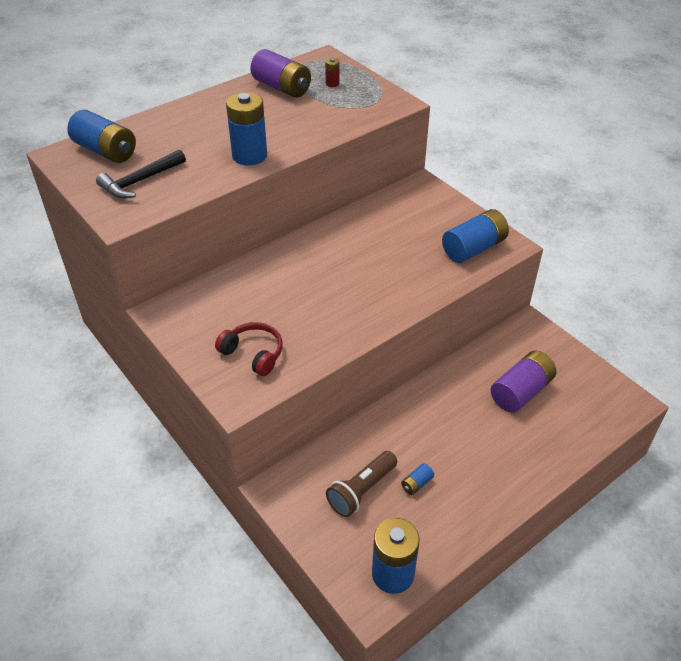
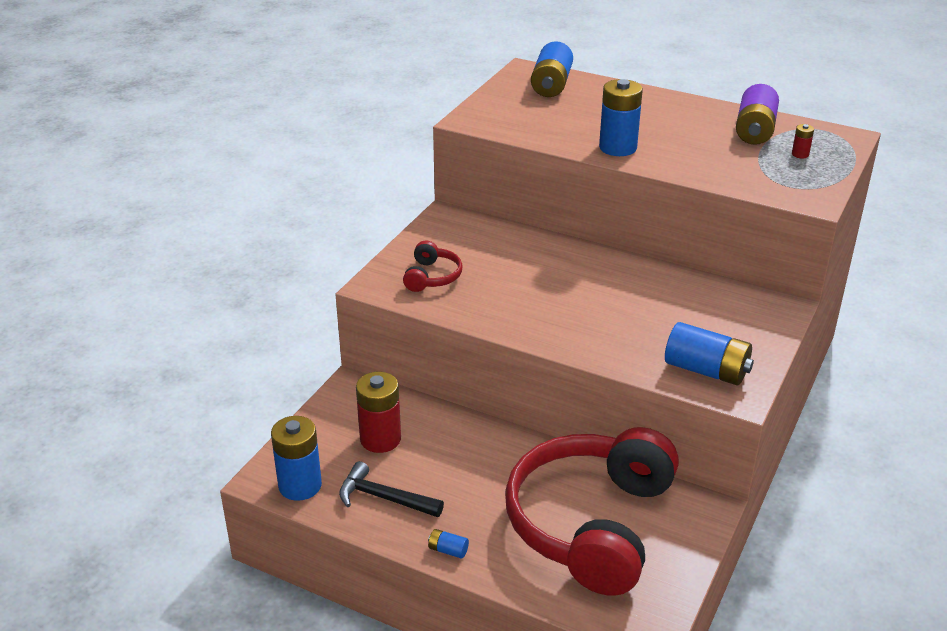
camera: 65 degrees right, 10 degrees down
(140, 181) = (525, 112): black hammer -> black hammer (384, 498)
(361, 490) = (380, 439): brown flashlight -> red battery
(416, 484) = (410, 474): blue battery -> blue battery (448, 550)
(521, 392) = (591, 524): purple battery -> red headphones

